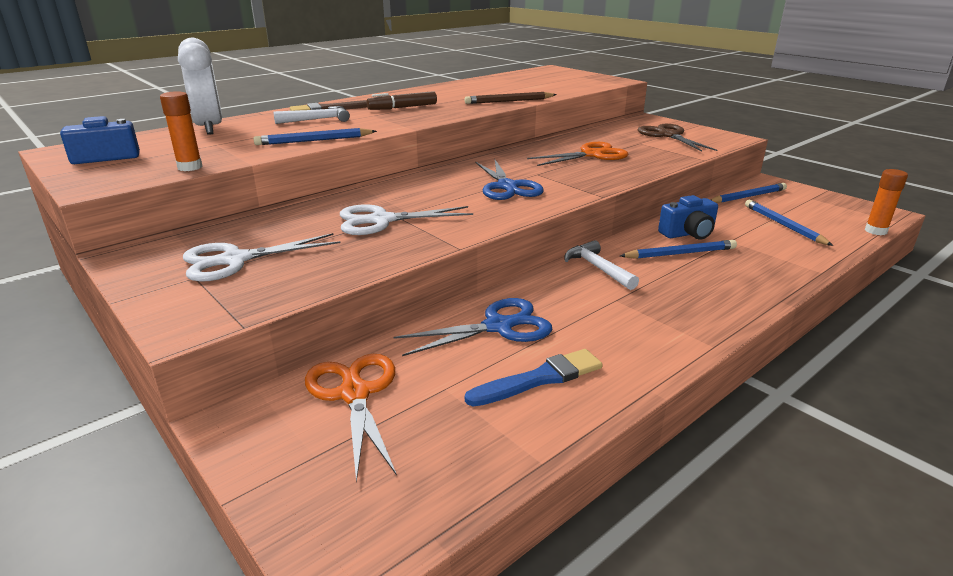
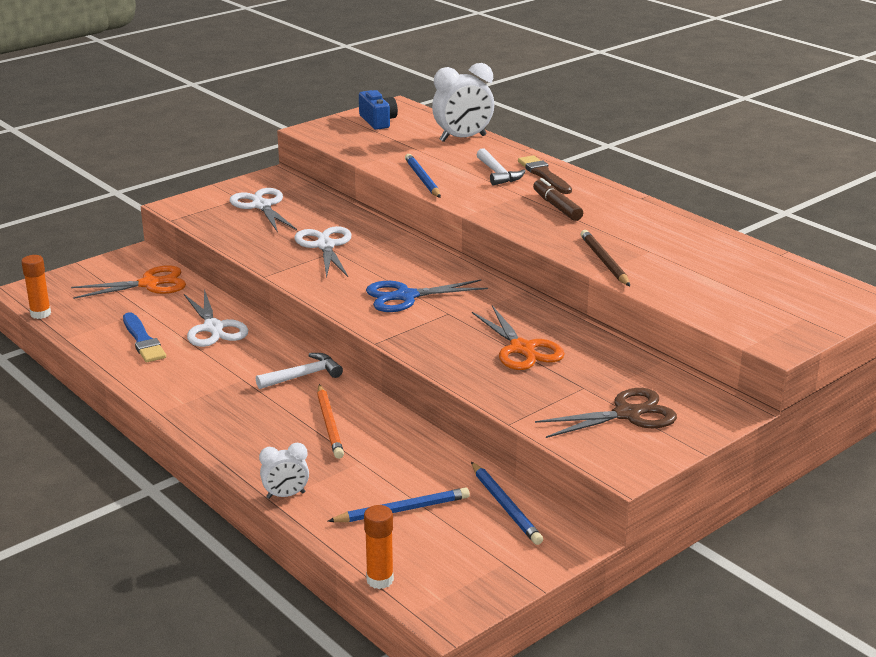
camera: 90 degrees right, 0 degrees up
(190, 167) = (349, 148): orange glue stick -> orange glue stick (40, 314)
(498, 326) = (213, 328): blue scissors -> white scissors
(680, 253) = (329, 424): blue pencil -> orange pencil
(688, 233) = (380, 437): blue camera -> none
(807, 267) = (286, 495): none -> white clock

